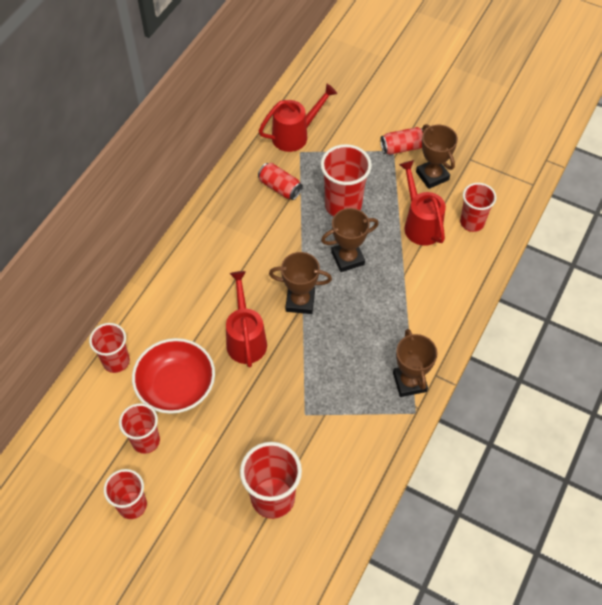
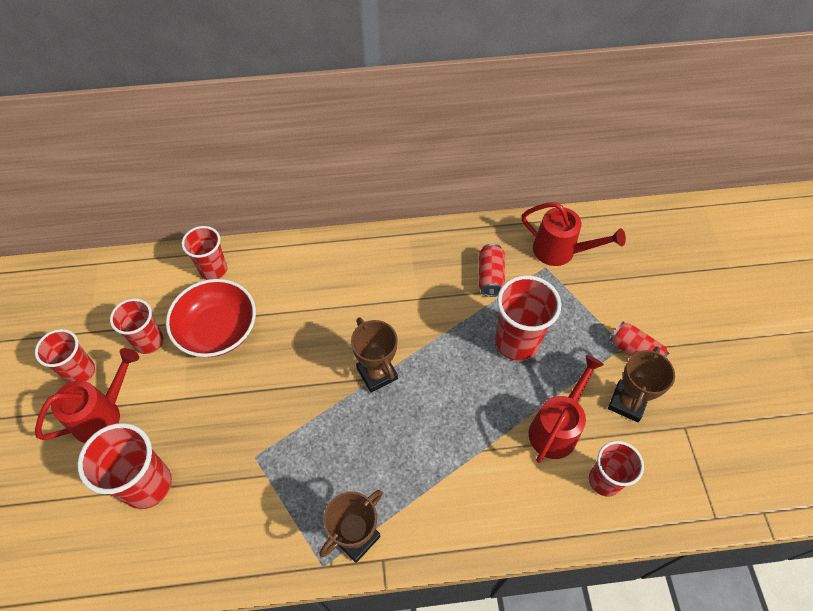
camera: 55 degrees right, 0 degrees up
(246, 339) = (303, 353): red watering can -> red watering can (103, 414)
(347, 258) = (458, 385): brown trophy -> none

